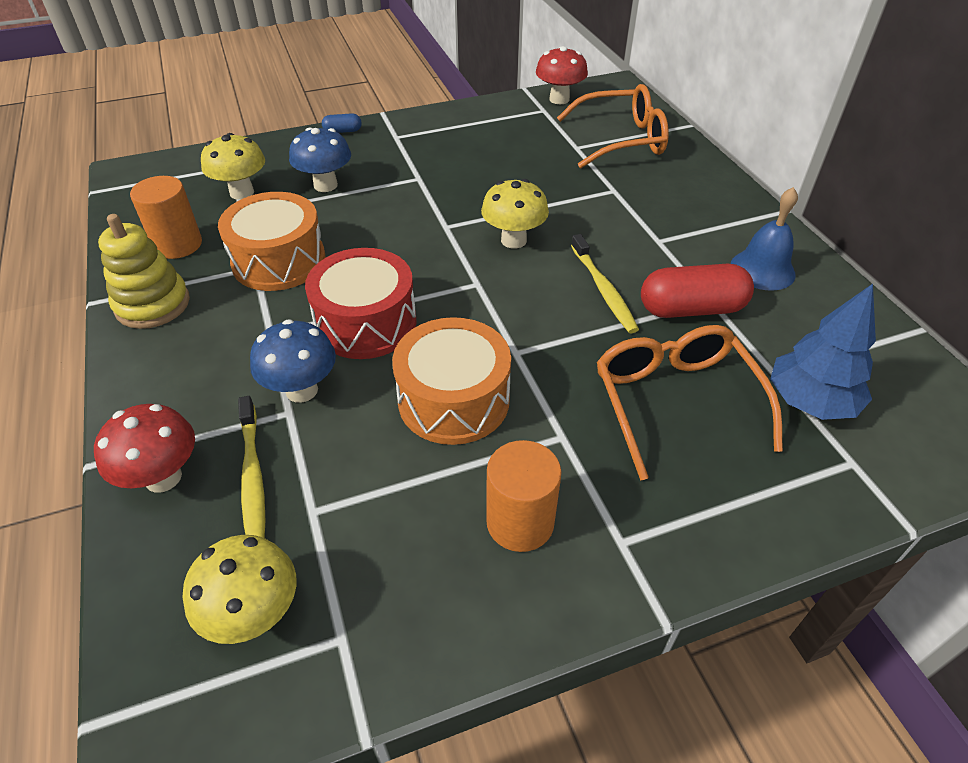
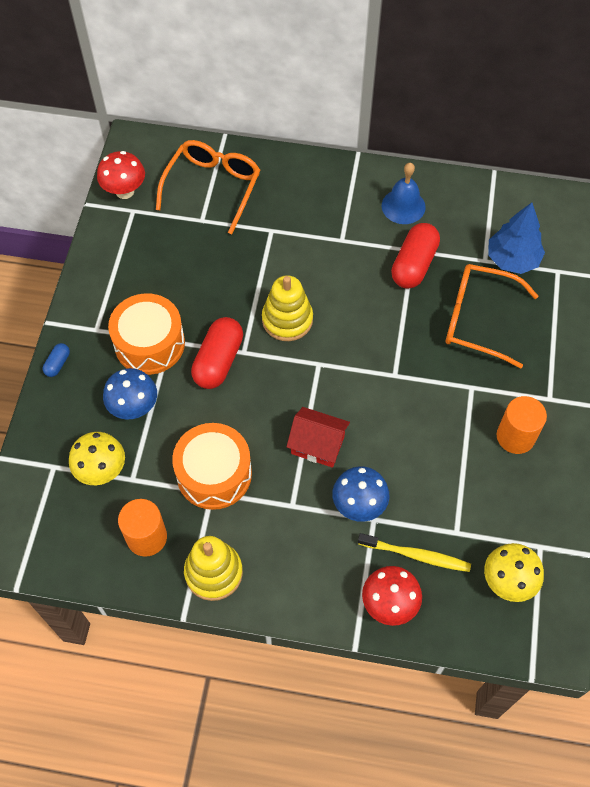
camera: 60 degrees left, 15 degrees up
(366, 323) = (317, 445): red drum -> red house
(420, 214) = (218, 361): none -> red capsule
(453, 400) = (414, 426): orange drum -> orange drum (149, 343)
(513, 240) = (287, 320): yellow mushroom -> yellow stacking toy
(603, 290) = (369, 298): yellow toothbrush -> none

